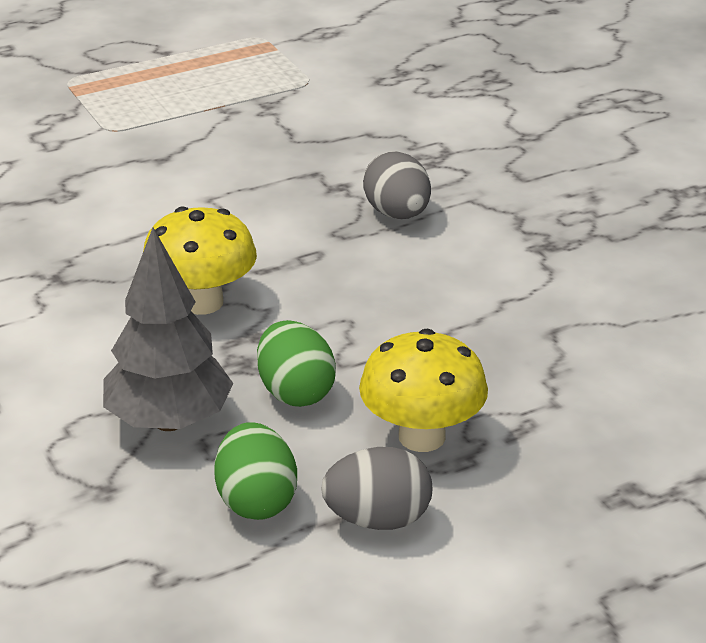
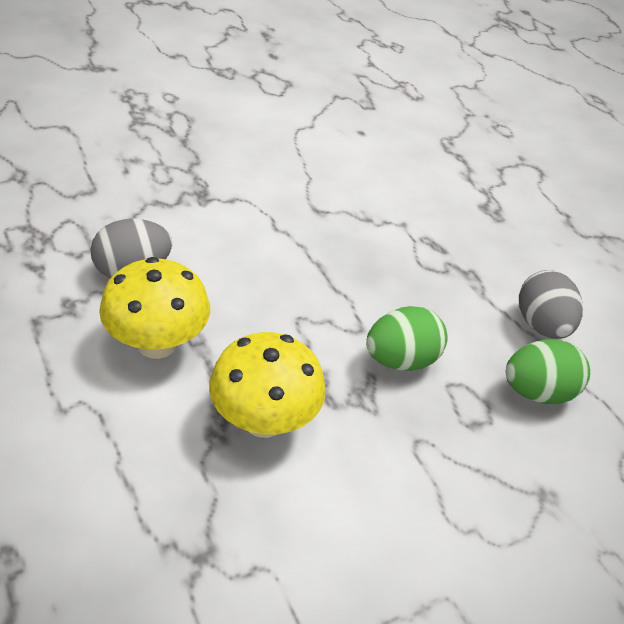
camera: 95 degrees left, 10 degrees up
(169, 421) = (448, 448): grey tree -> none
(422, 436) = (448, 292): yellow mushroom -> yellow mushroom (157, 343)

